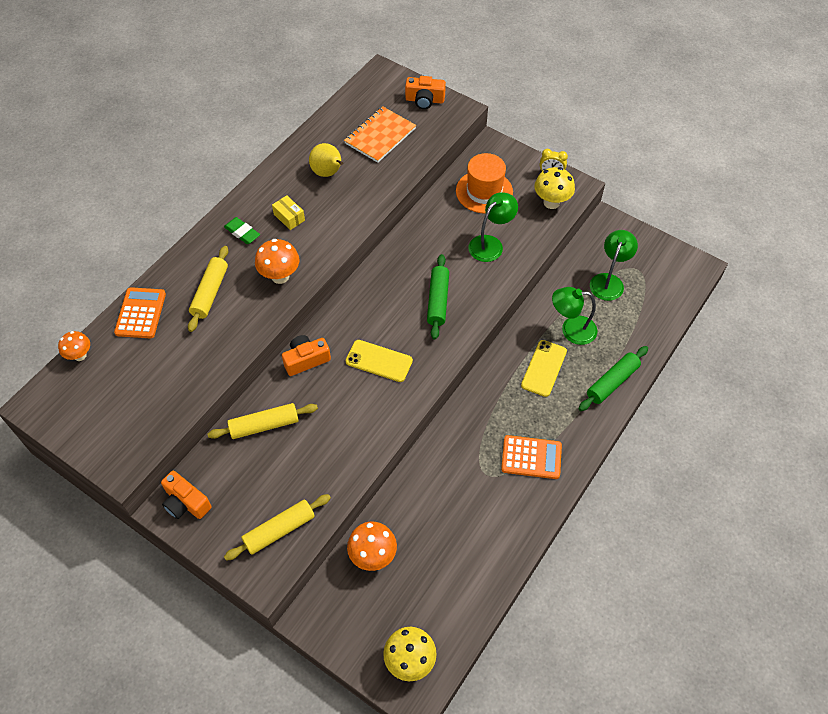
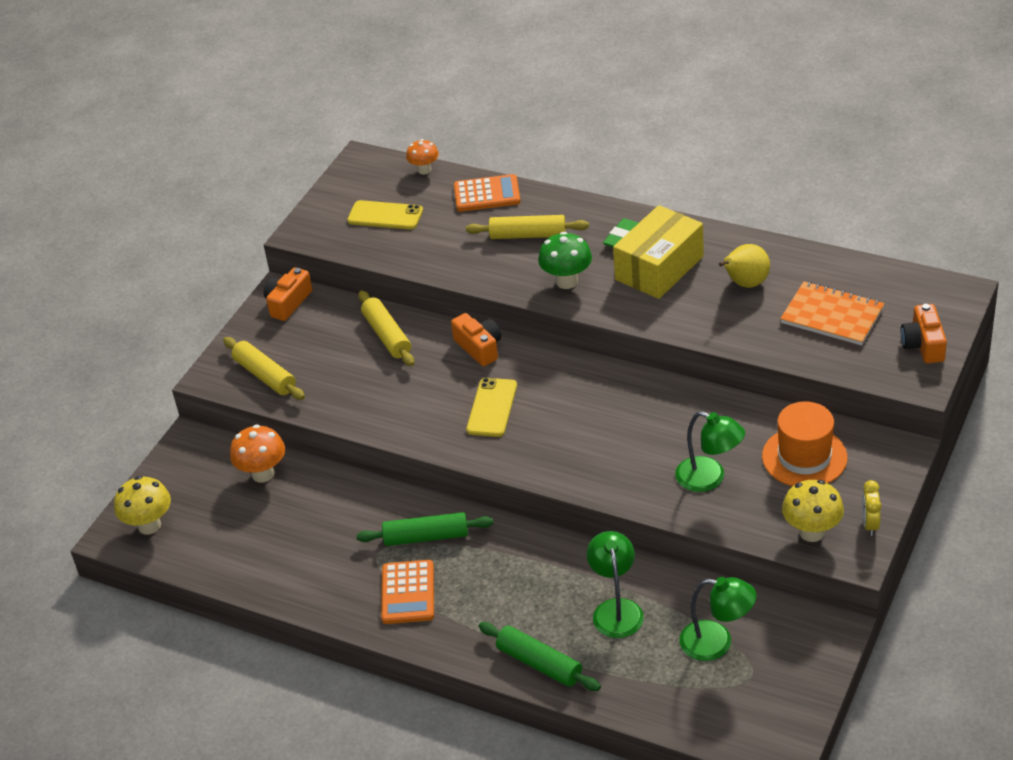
camera: 85 degrees right, 15 degrees down
(280, 276) = (567, 281): orange mushroom -> green mushroom
(289, 217) = (659, 268): yellow box -> yellow box, size x2.25
(438, 300) = (597, 443): green rolling pin -> green rolling pin (426, 537)
(543, 368) = (545, 588): yellow phone -> yellow phone (385, 215)

